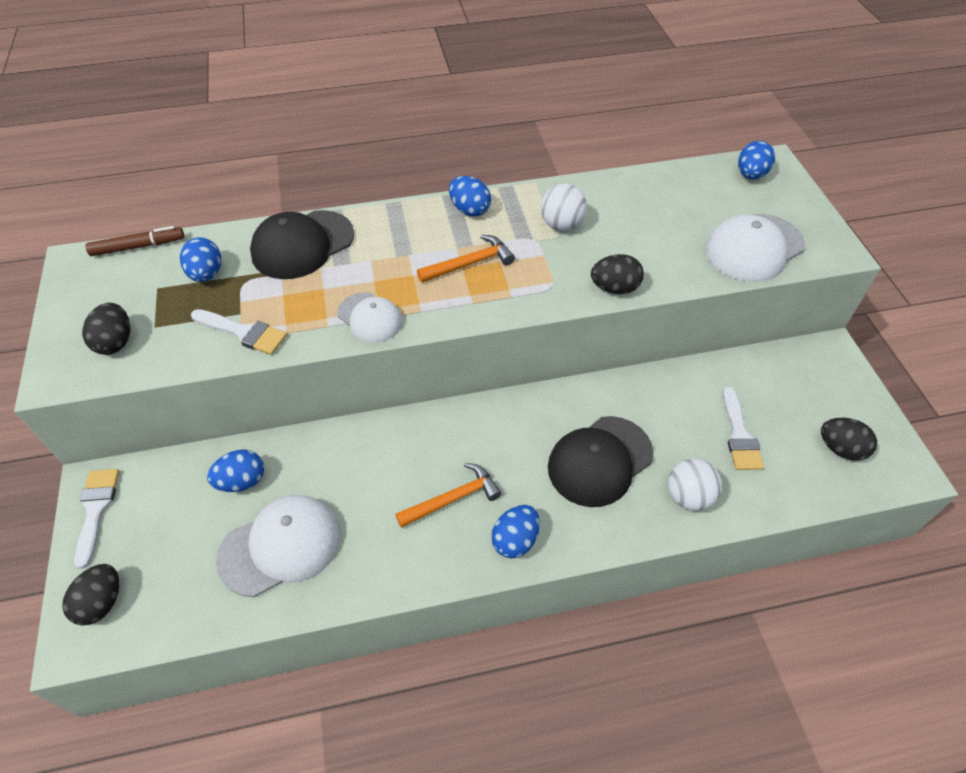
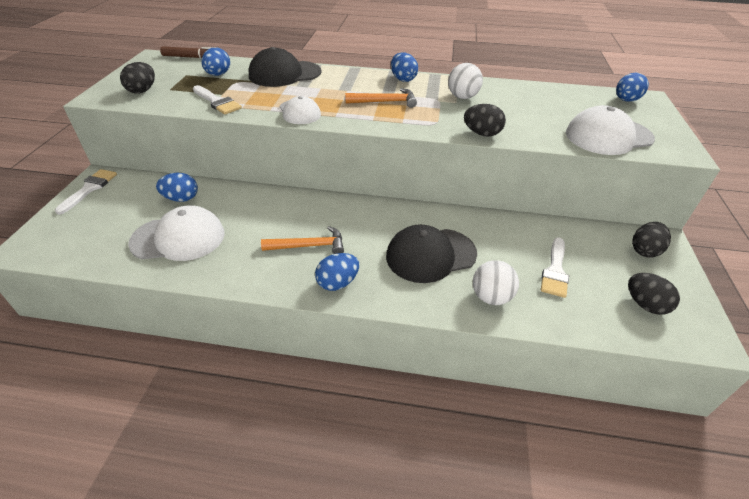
camera: 20 degrees right, 10 degrees down
(102, 602) = (54, 234): black egg -> black egg (644, 250)

